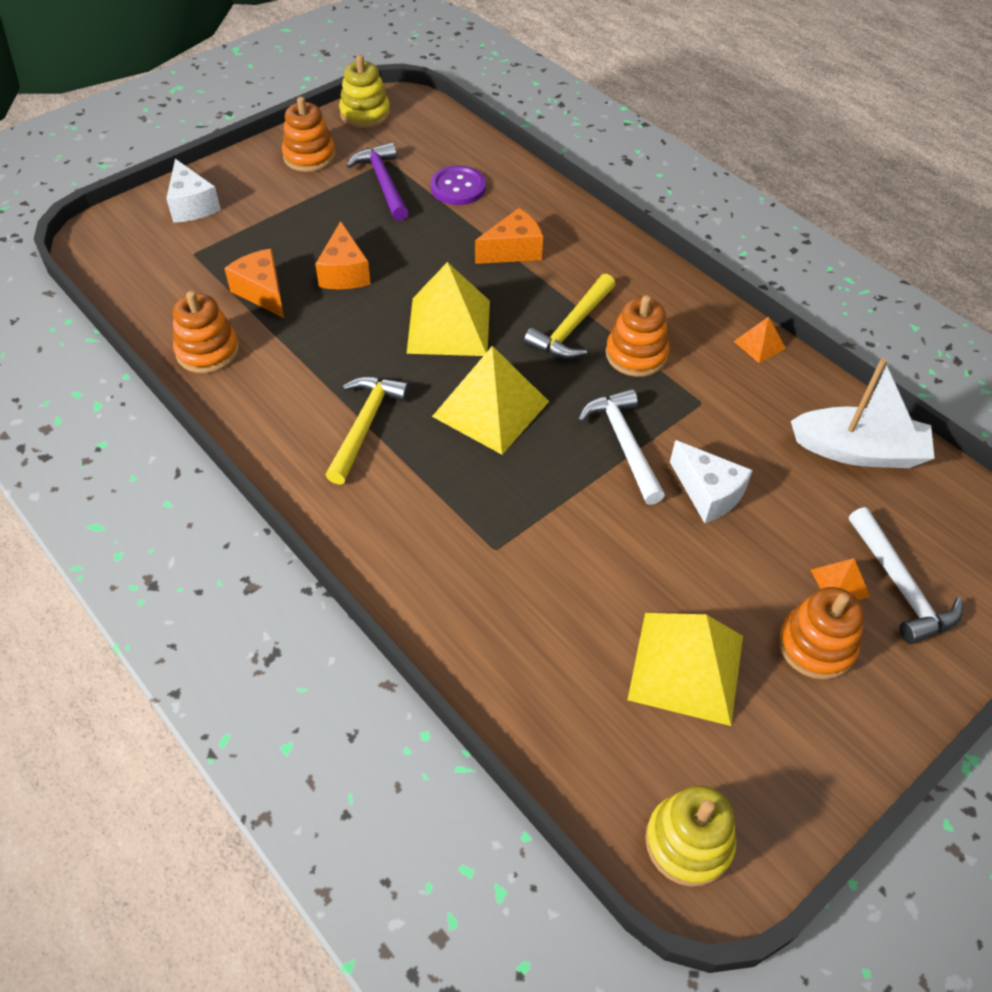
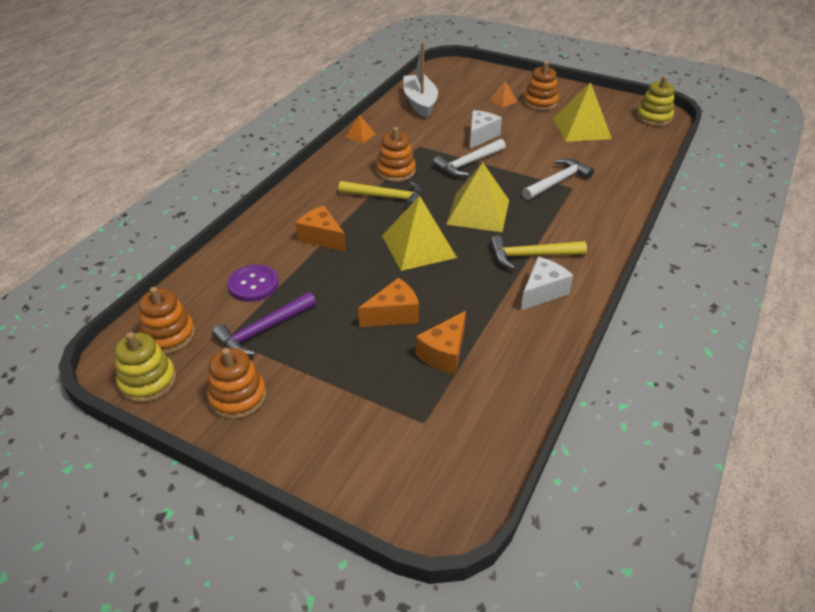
camera: 110 degrees left, 10 degrees down
(192, 205) = (355, 457): white cheese -> white cheese (542, 292)
(208, 351) = (527, 358): orange stacking toy -> orange stacking toy (169, 335)
(900, 586) = (491, 88): white hammer -> white hammer (557, 182)

